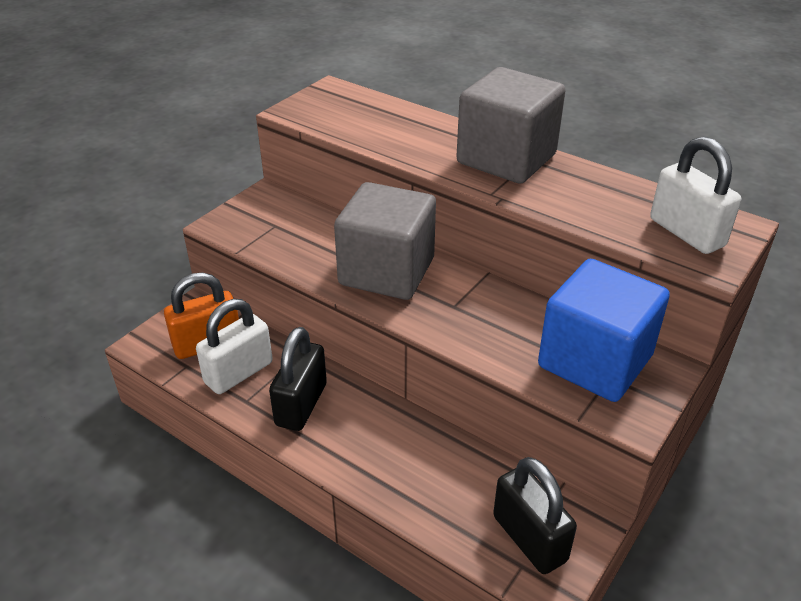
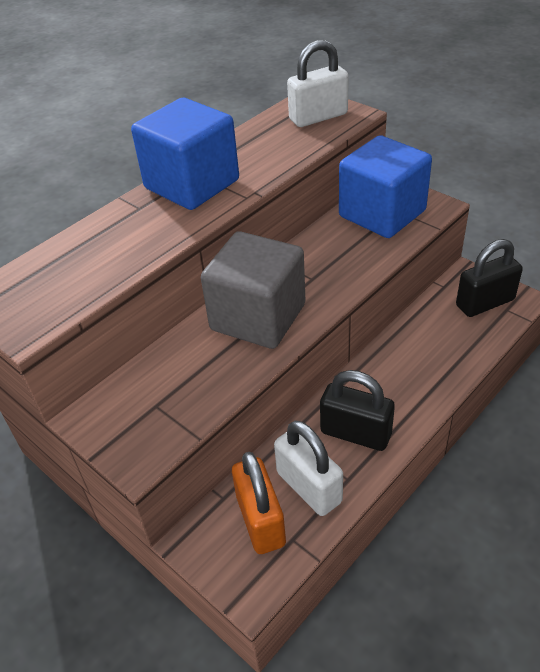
camera: 80 degrees left, 5 degrees up
(506, 159) = (192, 184): grey cube -> blue cube

